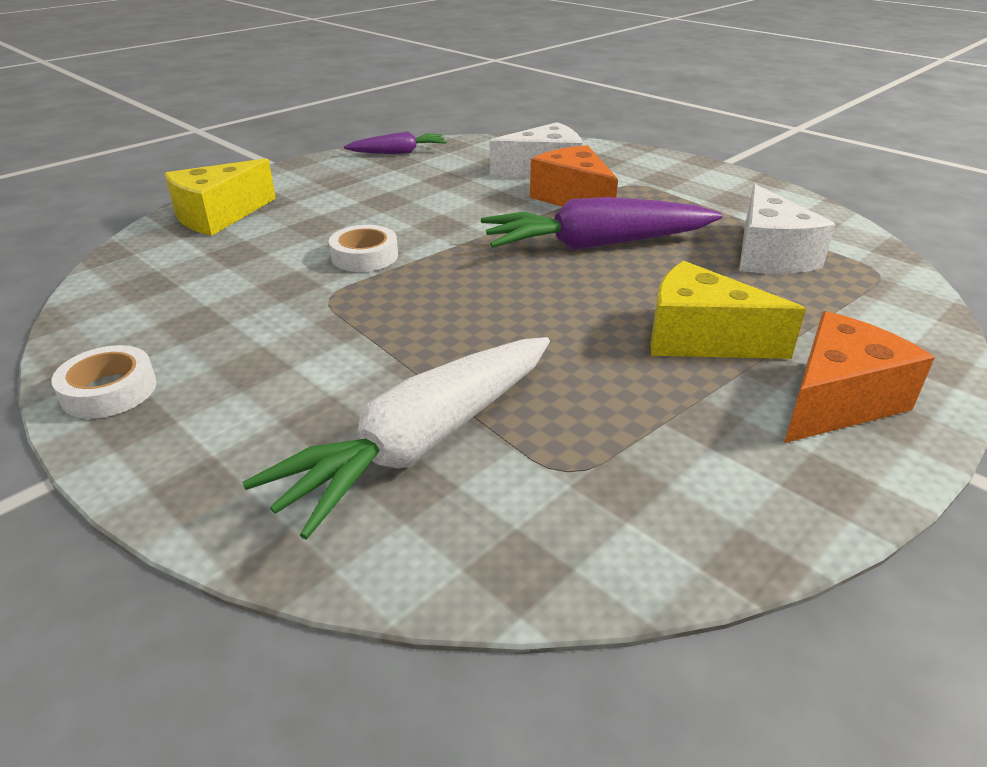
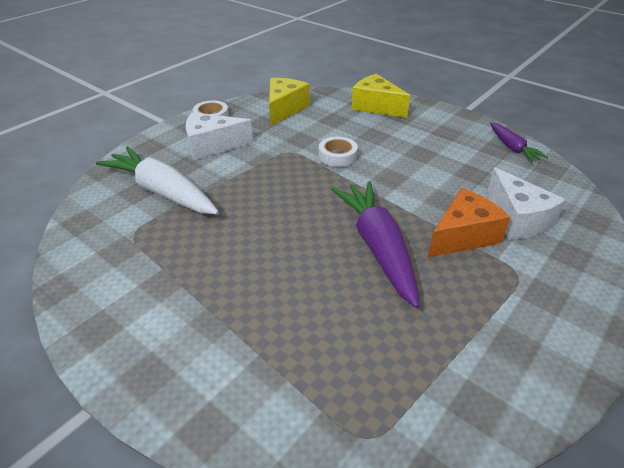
camera: 85 degrees right, 5 degrees up
(700, 338) = (246, 291): yellow cheese -> yellow cheese (284, 109)
(769, 255) = (386, 352): white cheese -> white cheese (212, 146)
(837, 401) = (167, 350): orange cheese -> none

